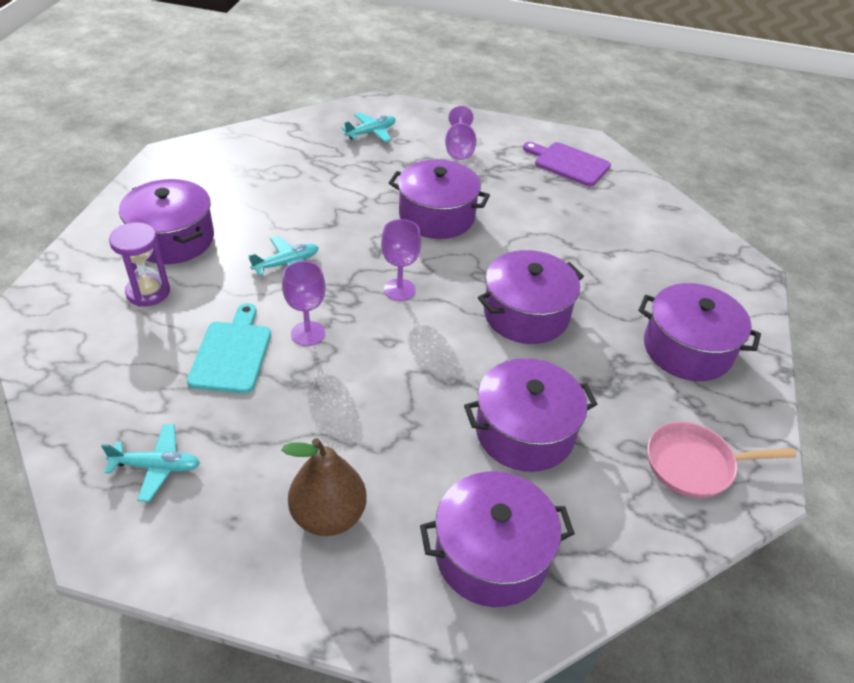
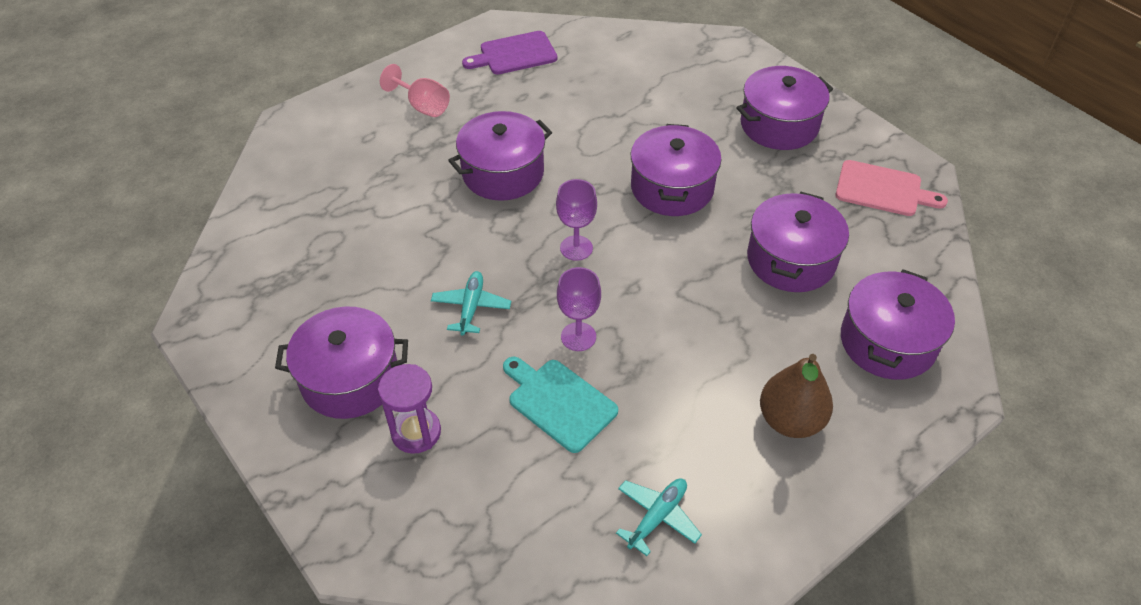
camera: 50 degrees left, 5 degrees up
(371, 132) = (332, 150): turquoise plane -> none
(459, 149) = (423, 106): purple goblet -> pink goblet
(695, 464) = (883, 189): pink pan -> pink cutting board

